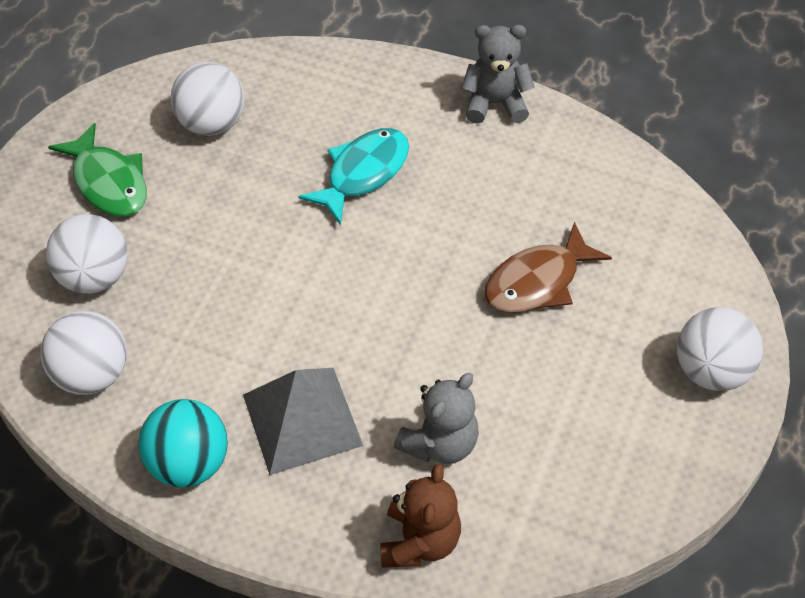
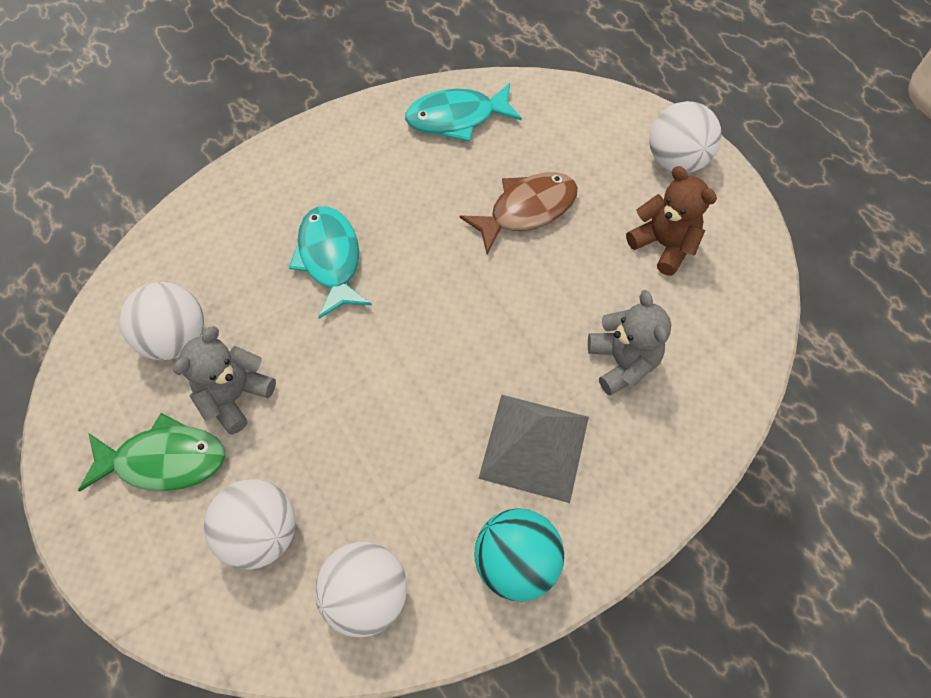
camera: 55 degrees left, 10 degrees up
(419, 541) = (698, 428): brown teddy bear -> brown teddy bear (663, 244)
(495, 103) = (342, 132): grey teddy bear -> grey teddy bear (235, 395)
(538, 281) = (526, 210): brown fish -> brown fish turned 120 degrees counterclockwise
(590, 173) = (457, 118): none -> turquoise fish

